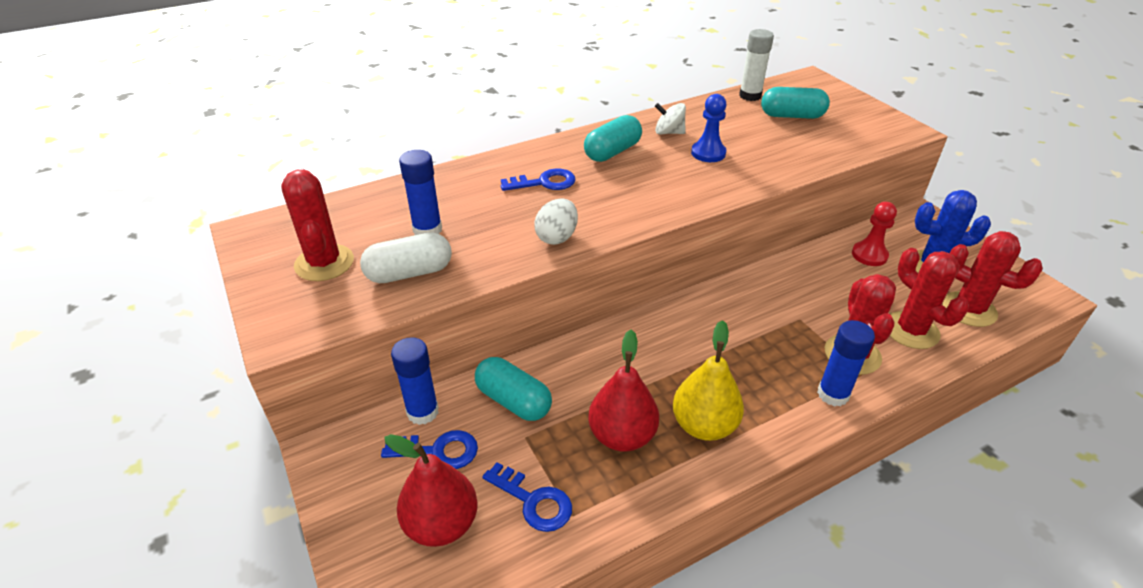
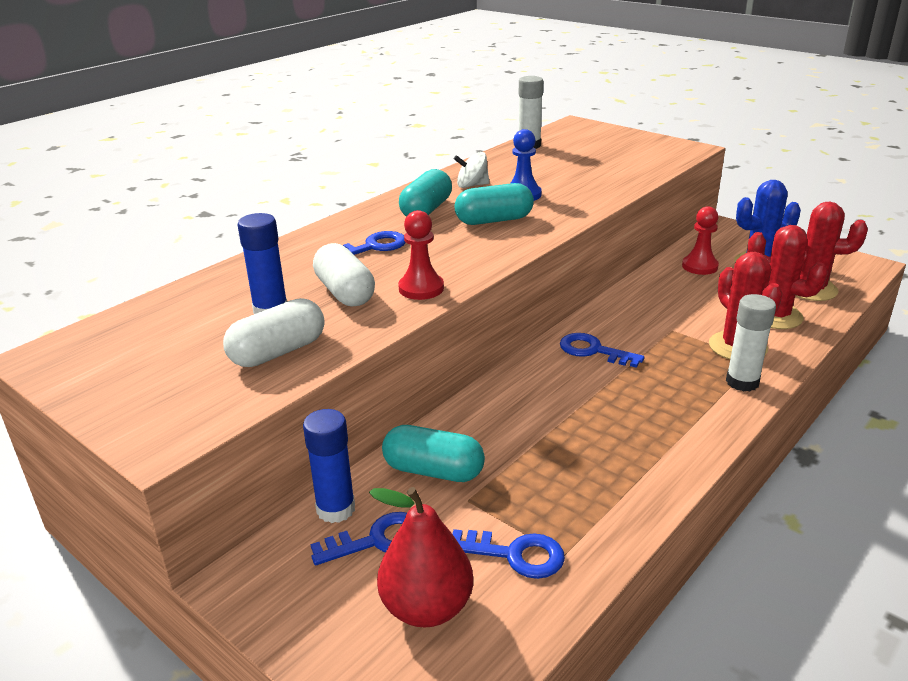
camera: 20 degrees left, 10 degrees down
(324, 263) = (166, 365): red cactus -> none
(494, 226) = (345, 292): none -> white capsule
(557, 237) = (421, 288): white egg -> red pawn
(622, 436) = (568, 470): red pear -> none
(704, 425) = (642, 439): yellow pear -> none
(713, 321) = (593, 351): none -> blue key
(792, 116) = (580, 154): turquoise capsule -> turquoise capsule (494, 220)
(833, 394) = (742, 382): blue glue stick -> white glue stick

